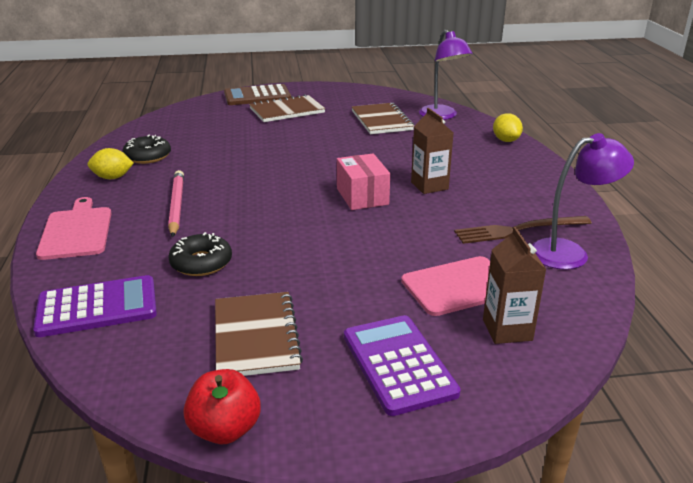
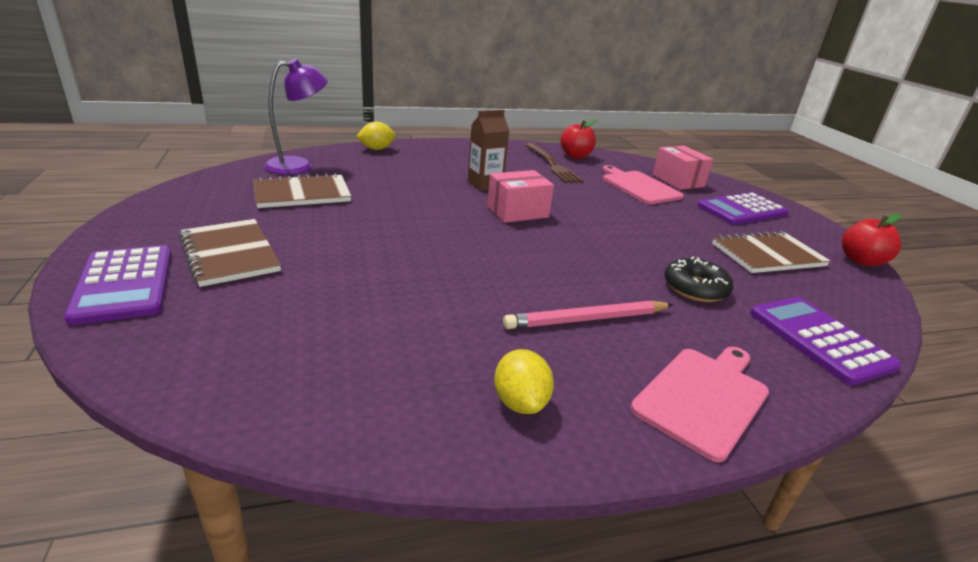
camera: 100 degrees left, 0 degrees up
(76, 231) = (703, 397): pink cutting board -> pink cutting board turned 150 degrees clockwise
(147, 156) = (422, 377): black donut -> none
(257, 96) = (124, 284): brown calculator -> purple calculator
(507, 330) = (678, 181): brown carton -> pink box
(570, 253) = (575, 156): purple lamp -> red apple

